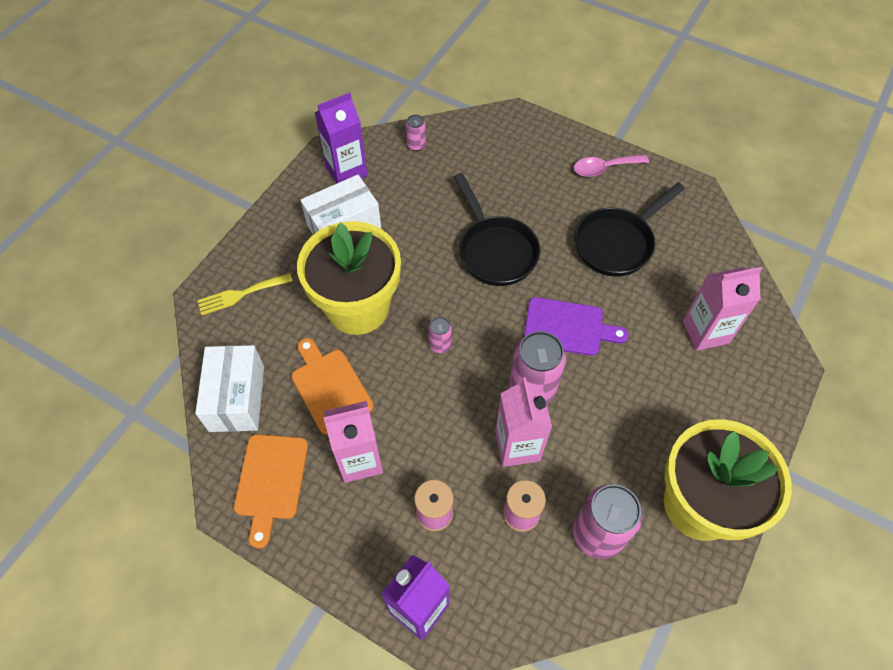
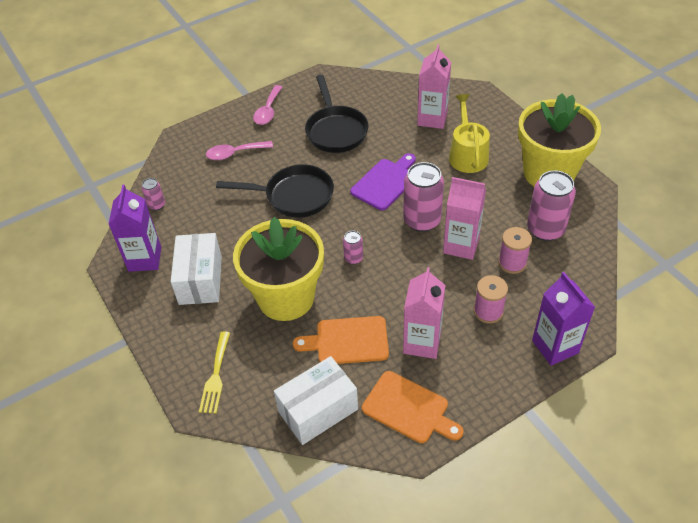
camera: 60 degrees left, 10 degrees down
(237, 398) = (318, 410): white box -> white box turned 60 degrees counterclockwise
(522, 171) = (234, 153): none -> pink spoon
(669, 395) = (467, 154): none -> yellow watering can

